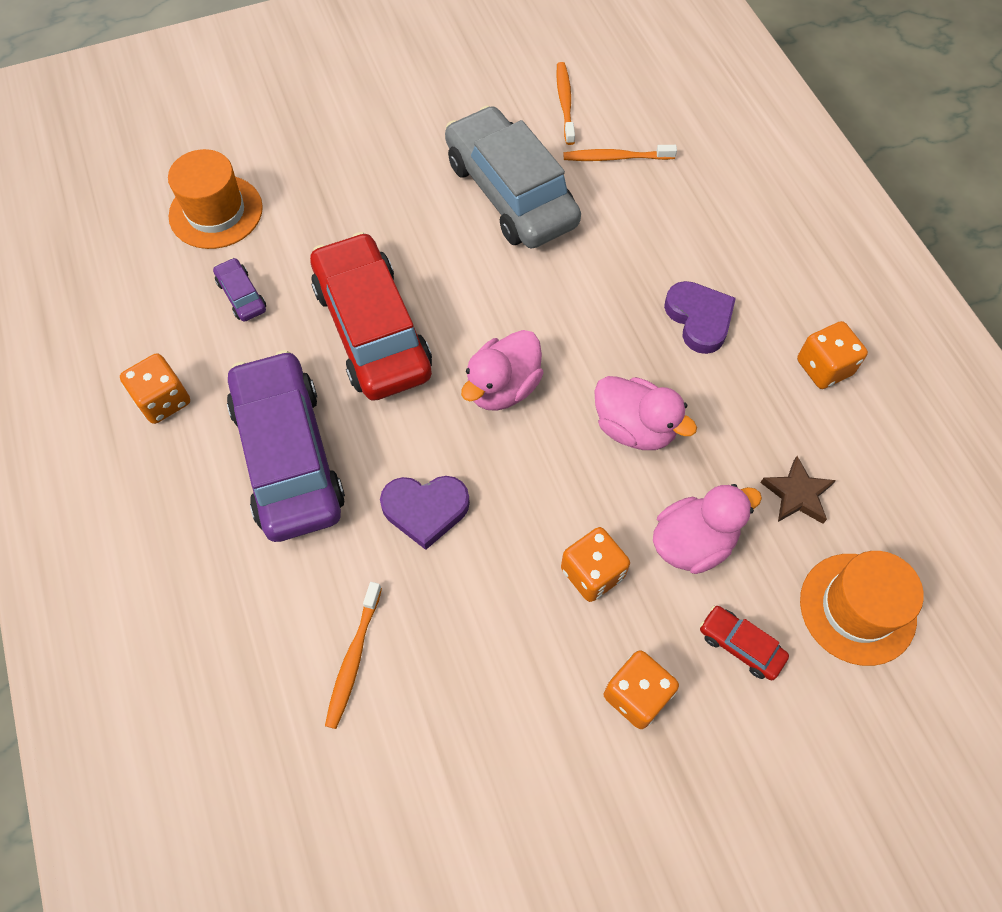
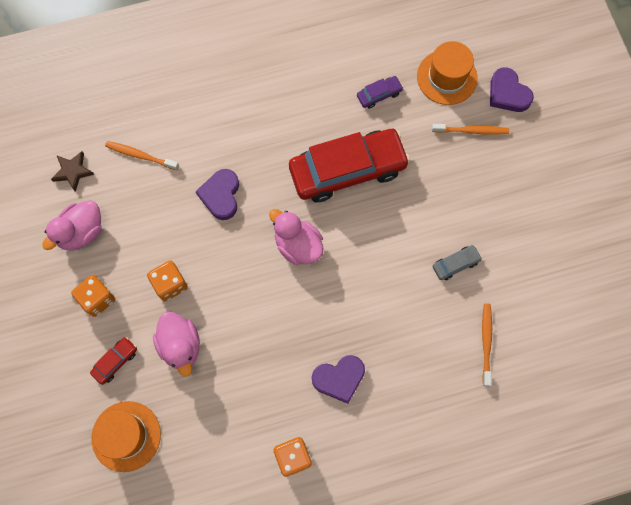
camera: 95 degrees right, 10 degrees up
(163, 400) = (308, 56): orange dice -> none
(246, 141) = (508, 93): none -> purple heart
(289, 456) = (264, 123): purple car -> none
(511, 192) = (455, 264): grey car -> grey car, size x0.41
(565, 103) = (542, 312): orange toothbrush -> orange toothbrush (471, 131)
(634, 428) = (261, 322): pink duck -> pink duck (81, 232)
(797, 494) = (203, 416): brown star -> brown star (73, 172)

